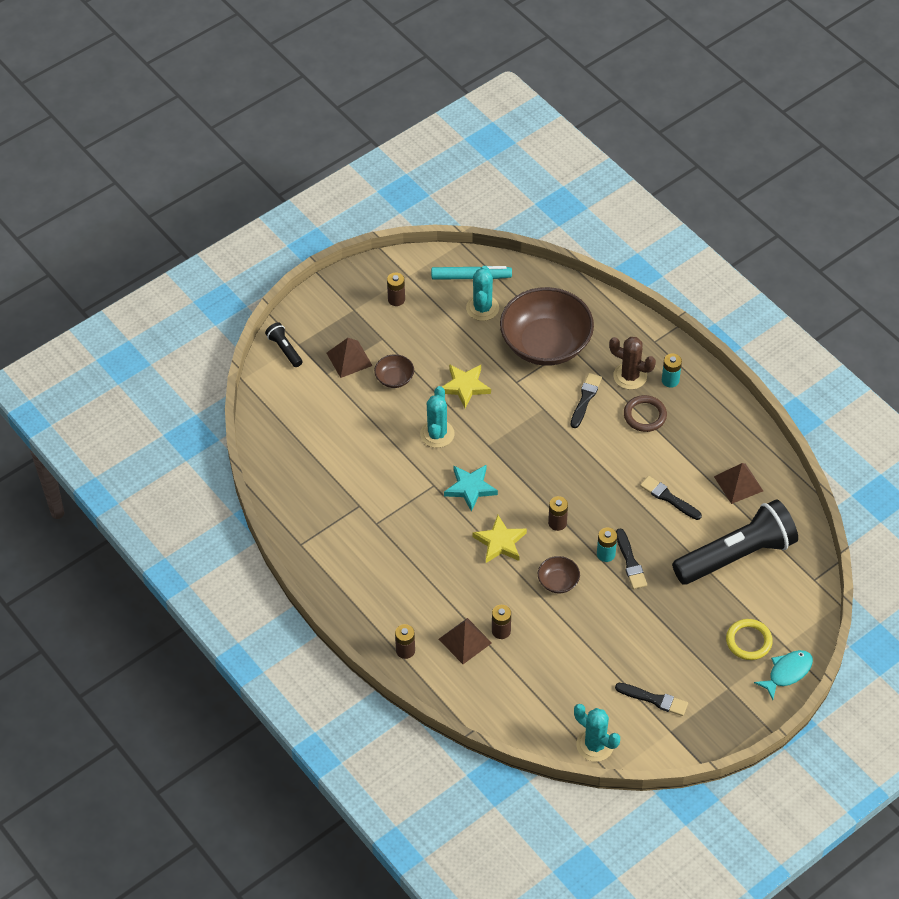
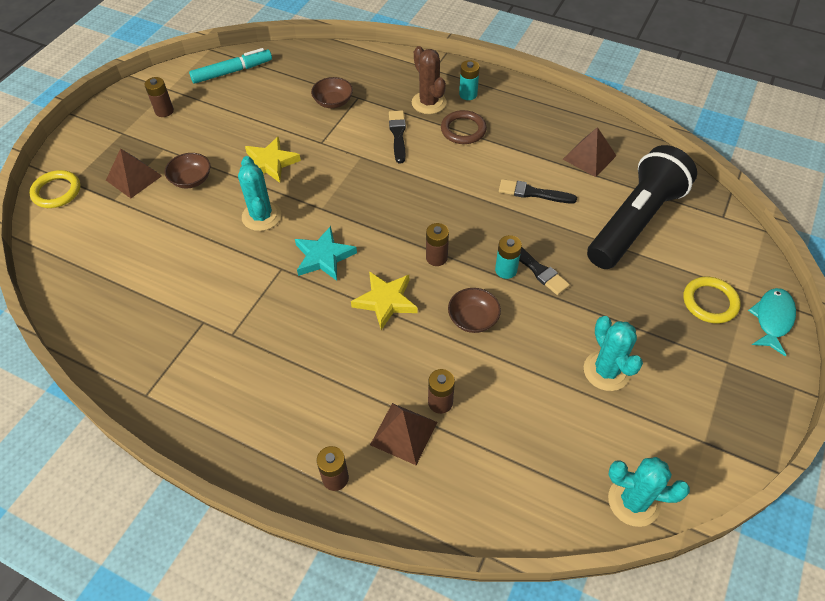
camera: 25 degrees left, 0 degrees up
(284, 349) = (56, 191): black flashlight -> yellow ring
(482, 308) = (255, 92): turquoise cactus -> turquoise cactus (606, 371)
(546, 344) = (333, 102): brown bowl -> brown bowl, size x0.42
(630, 376) = (429, 103): brown cactus -> brown cactus turned 60 degrees clockwise
(654, 699) = (661, 411): black brush -> none

